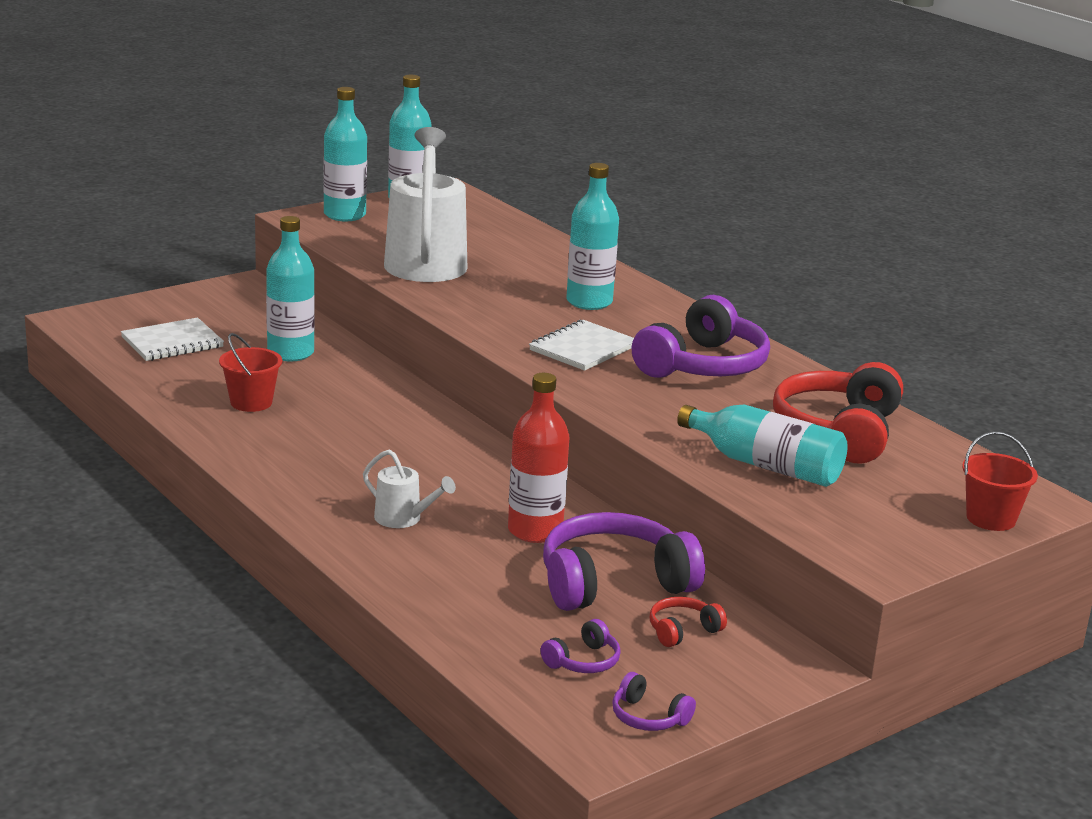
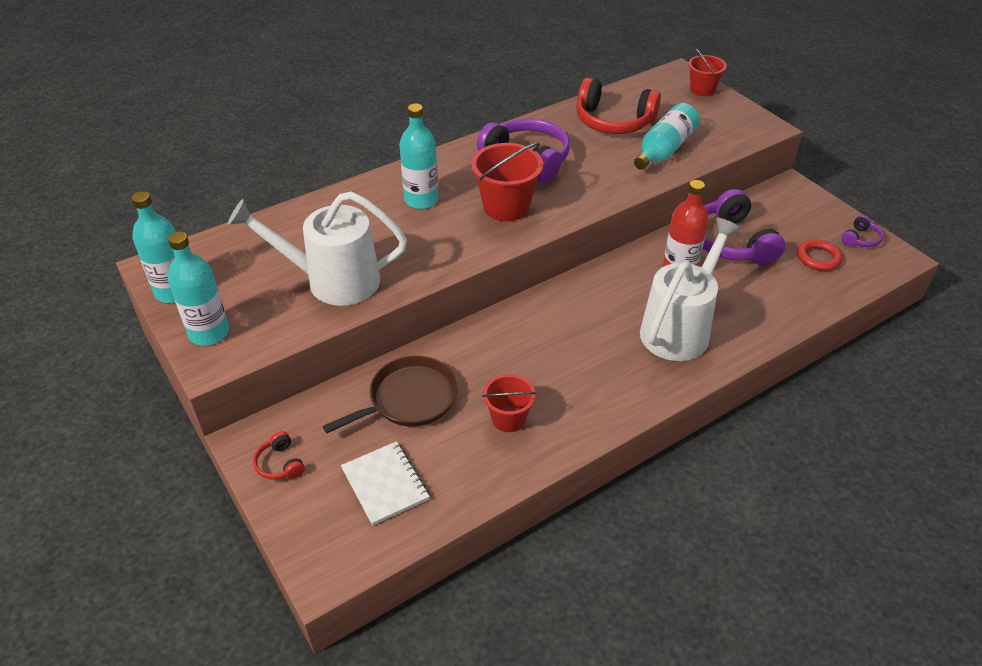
camera: 85 degrees left, 20 degrees up
(290, 353) = (409, 399): turquoise bottle -> brown pan
(404, 519) = (680, 328): white watering can -> white watering can, size x2.22
(583, 348) = (506, 207): white notebook -> red bucket
(583, 661) = (818, 258): purple headphones -> red ring
(682, 630) = (773, 221): red headphones -> red headphones (280, 464)

